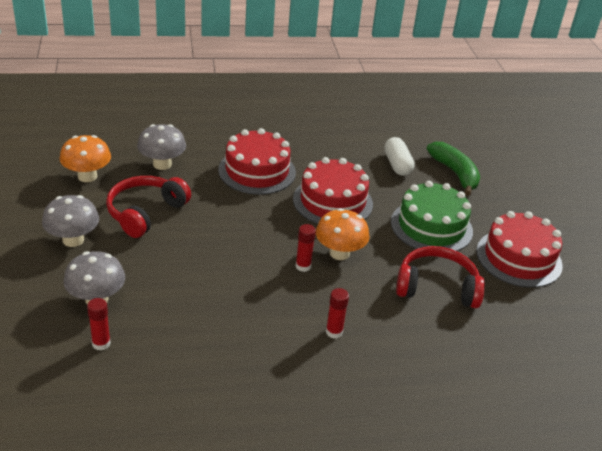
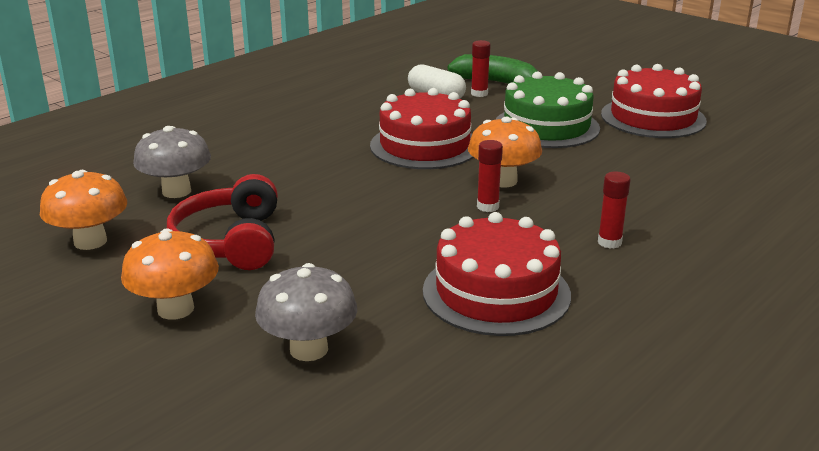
camera: 35 degrees left, 10 degrees down
(73, 240) = (175, 309): grey mushroom -> orange mushroom
(101, 343) = (390, 388): red glue stick -> red glue stick (479, 94)
(257, 171) = (302, 153): red cake -> red cake (496, 292)
(437, 287) = (630, 166): red headphones -> none

